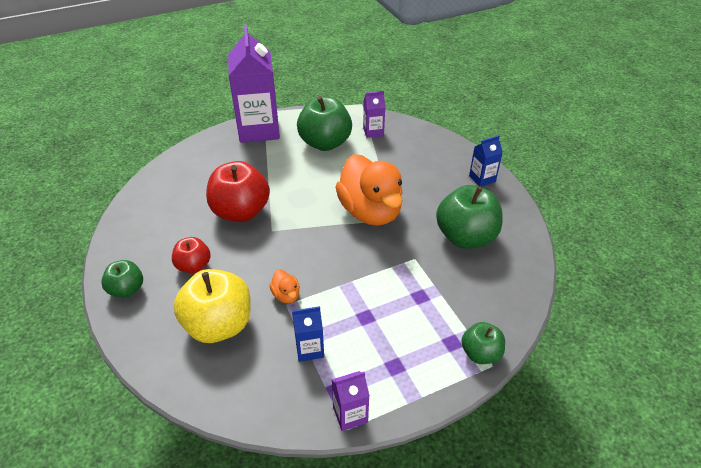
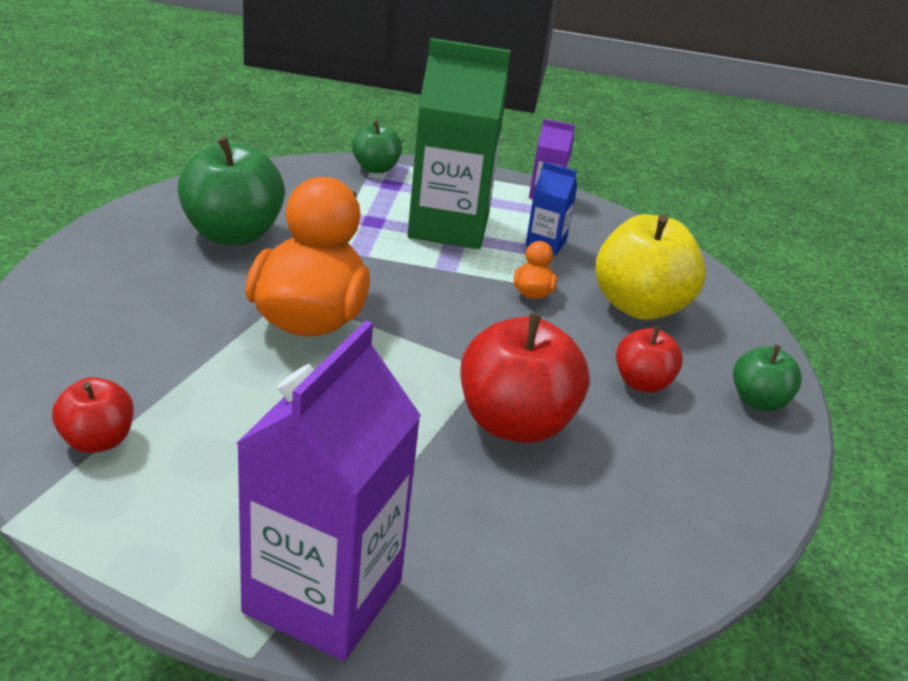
camera: 150 degrees left, 10 degrees down
(325, 143) = (223, 471): green apple -> none
(373, 132) = (97, 440): purple carton -> red apple
(378, 322) = (448, 226): none -> green carton
(482, 179) = (80, 272): blue carton -> none

